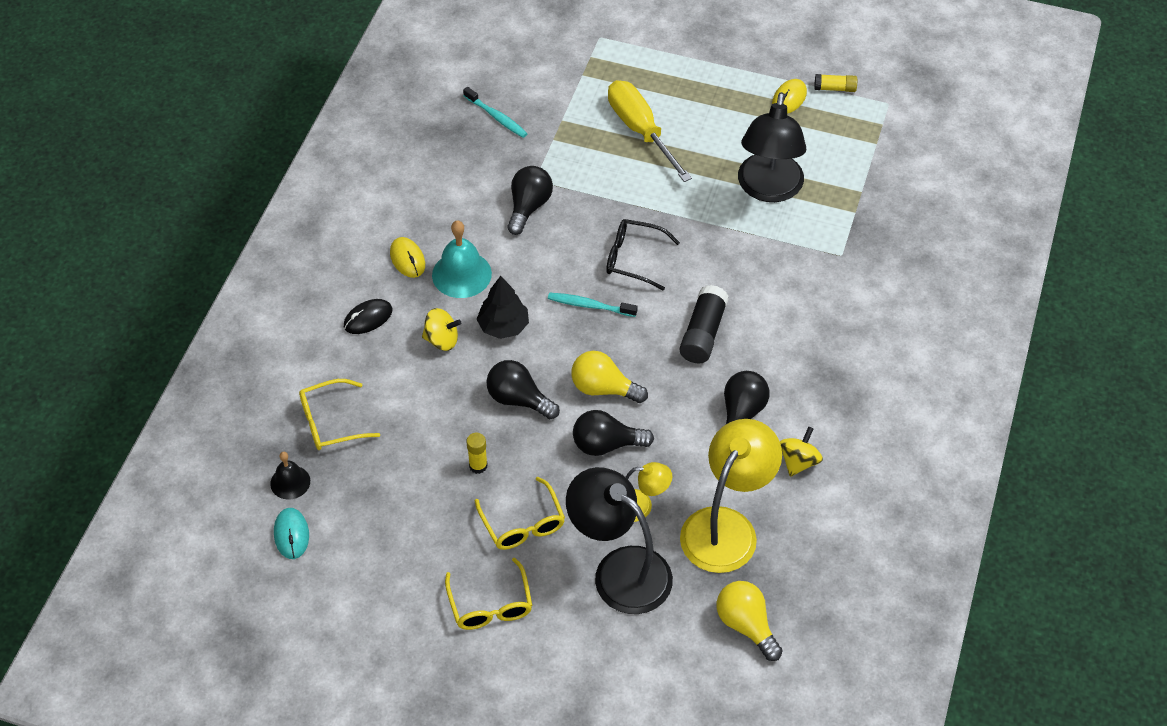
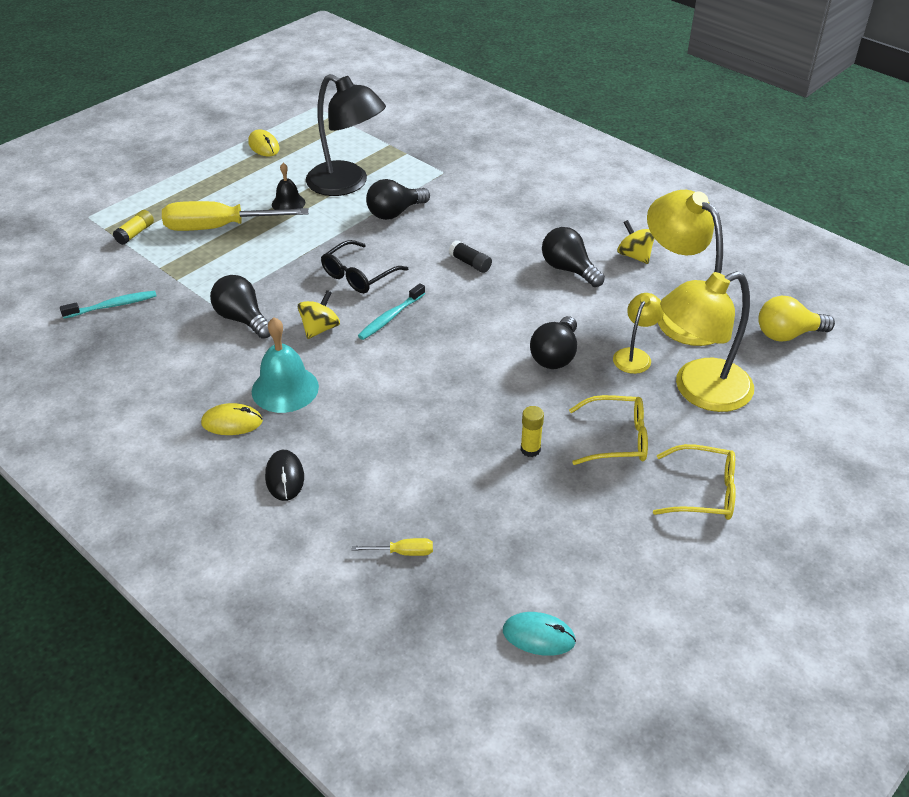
camera: 65 degrees left, 10 degrees down
(290, 482) = (464, 615): black bell -> black bell (288, 203)
(330, 422) = (403, 552): yellow glasses -> yellow screwdriver
(442, 340) = (356, 428): yellow spinning top -> yellow spinning top (320, 328)
(503, 326) = (372, 379): black tree -> none
(518, 399) = (467, 396): black light bulb -> black light bulb (395, 213)
(603, 388) = (491, 338): yellow light bulb -> none
(619, 570) = (699, 390): black lamp -> yellow lamp
(703, 333) = (470, 263): black glue stick -> black glue stick, size x0.58
(835, 88) = (276, 123): yellow glue stick -> yellow glue stick (135, 233)

